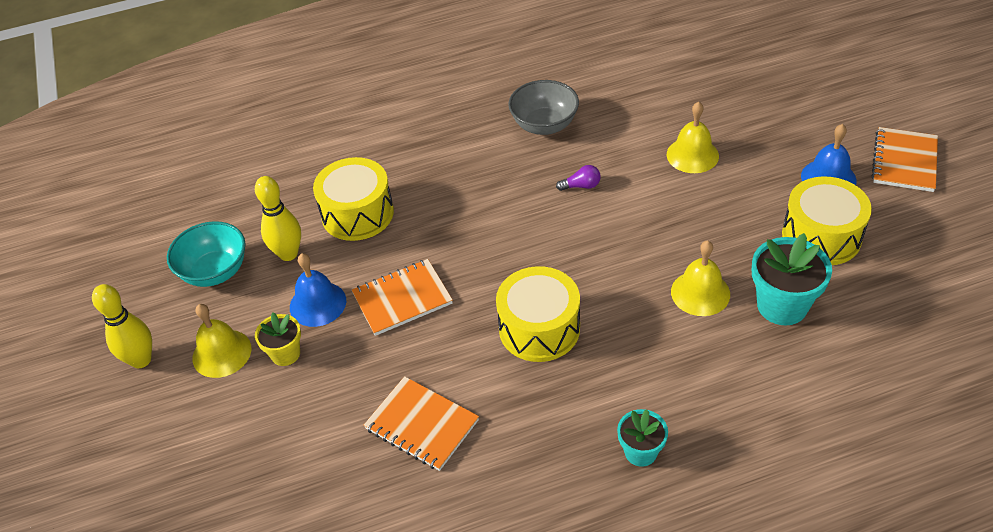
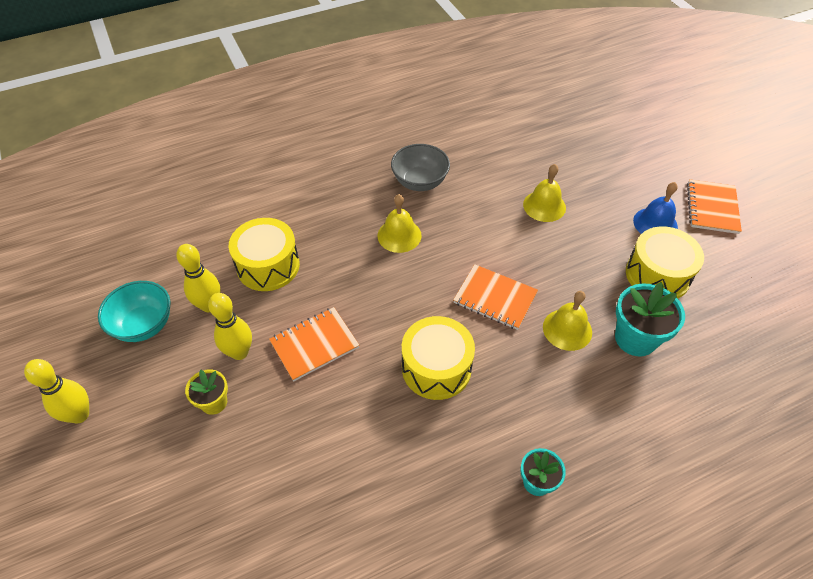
camera: 10 degrees left, 5 degrees up
(222, 353) = (155, 404): yellow bell -> yellow bell (399, 235)
(318, 304) = (239, 352): blue bell -> yellow bowling pin
(422, 425) = (343, 466): orange notebook -> orange notebook (495, 298)
(581, 186) = (456, 235): purple light bulb -> none

